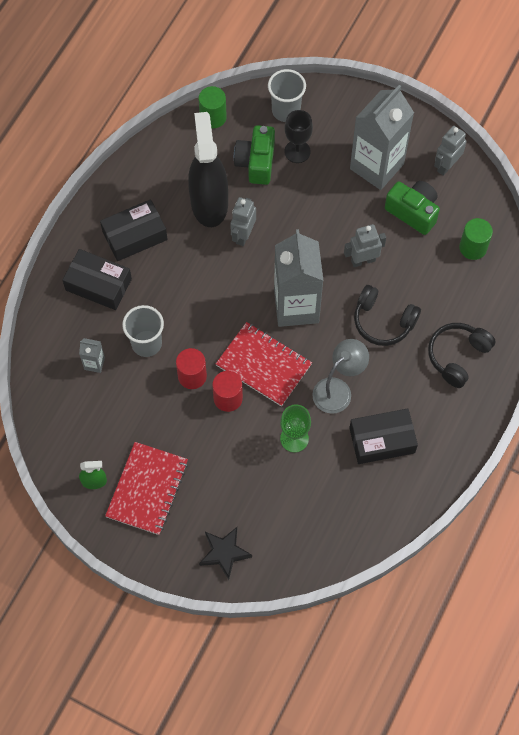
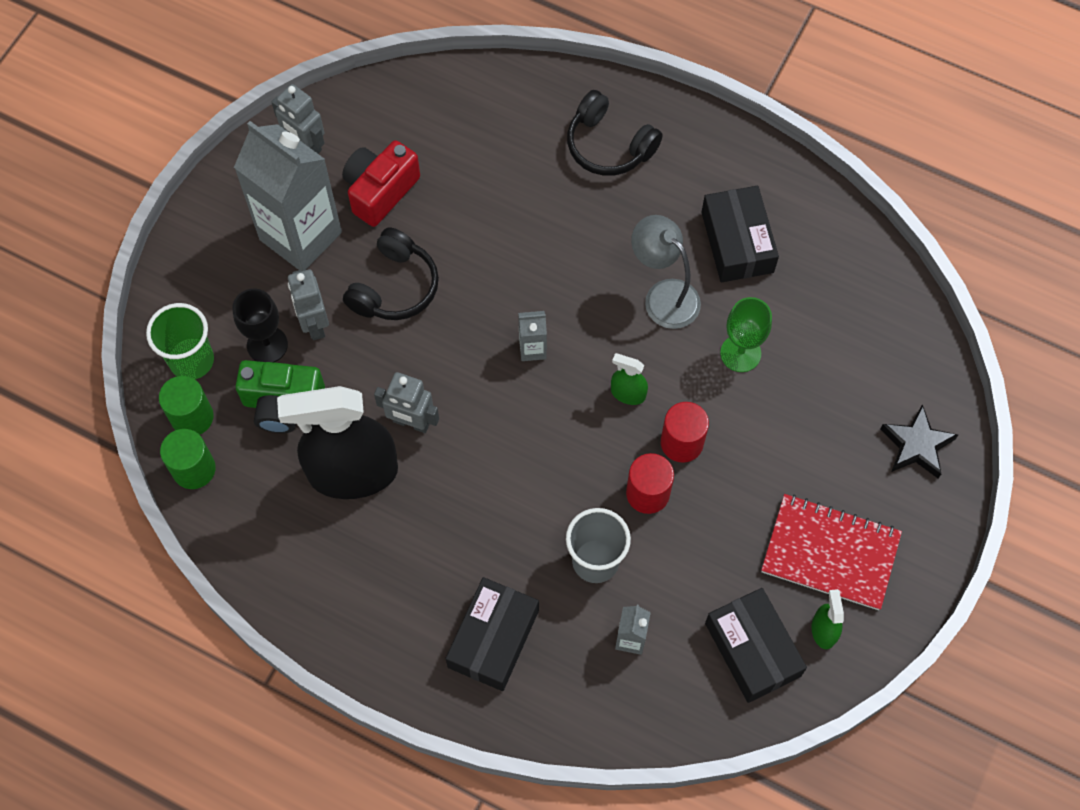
camera: 90 degrees left, 0 degrees up
(135, 235) = (406, 585): black box -> black box (752, 649)
(263, 365) = (628, 393): red notebook -> green spray bottle
(286, 111) = (192, 360): grey cup -> green cup
(296, 306) = (532, 349): grey carton -> grey carton, size x0.41
(363, 260) = (458, 258): grey robot -> grey robot (314, 324)
(383, 321) = (556, 235): black headphones -> black headphones (394, 287)
(413, 212) = (380, 191): green camera -> red camera
(473, 247) = (441, 118): green cylinder -> green cylinder (192, 417)

